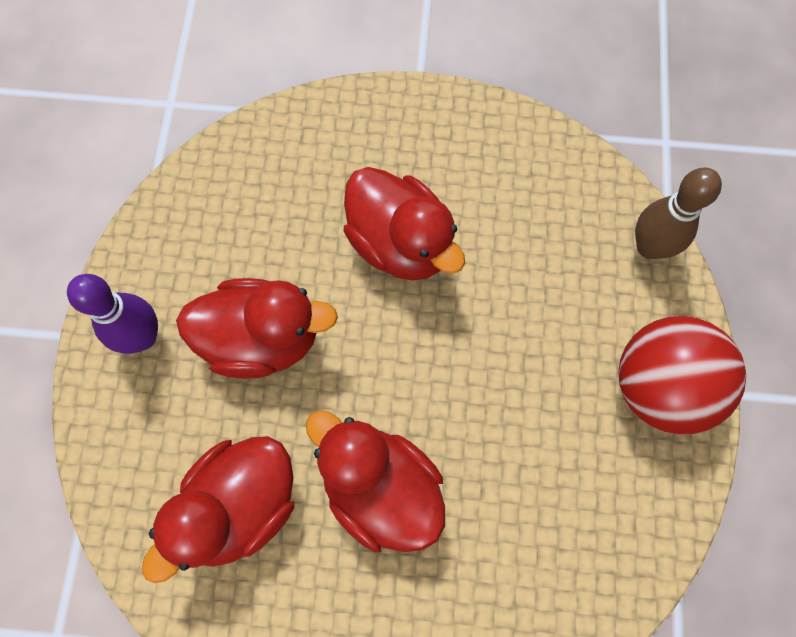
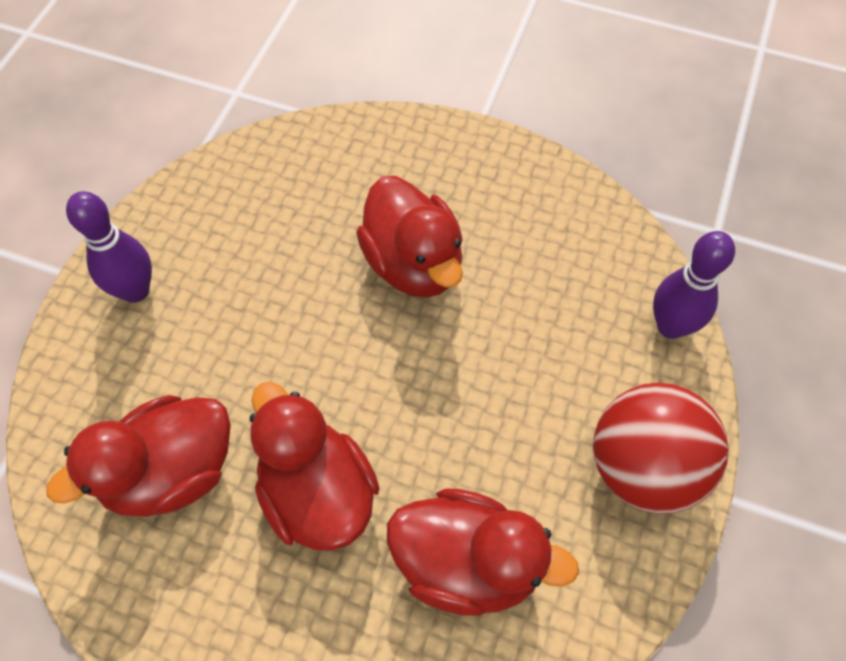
camera: 15 degrees right, 10 degrees down
(262, 339) = (248, 320): red duck -> red duck (467, 563)
(649, 247) = (671, 326): brown bowling pin -> purple bowling pin

